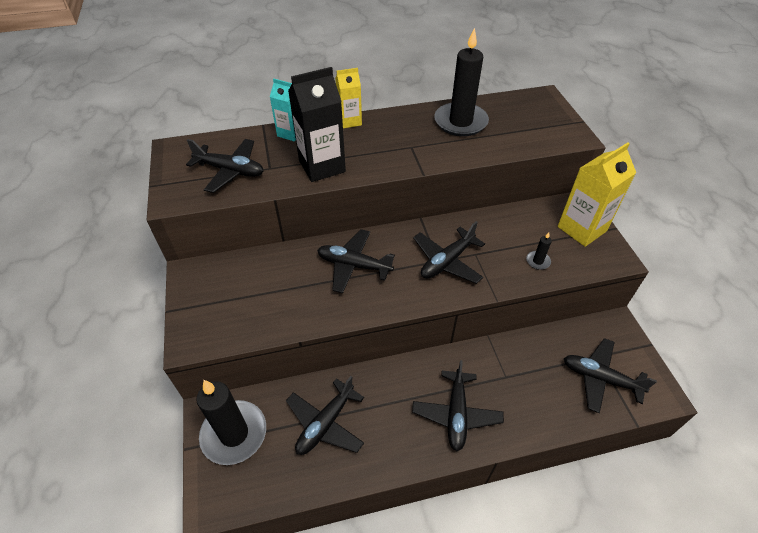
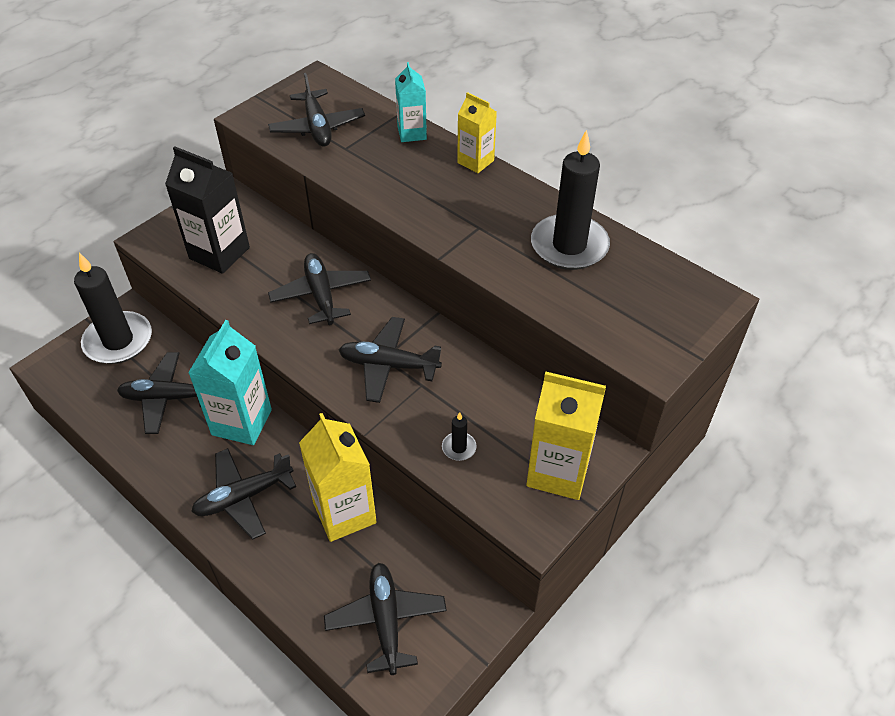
camera: 55 degrees right, 0 degrees up
(322, 166) = (380, 180): black carton -> black carton (219, 253)
(387, 384) = (242, 422): none -> turquoise carton
(506, 361) = (344, 512): none -> yellow carton

